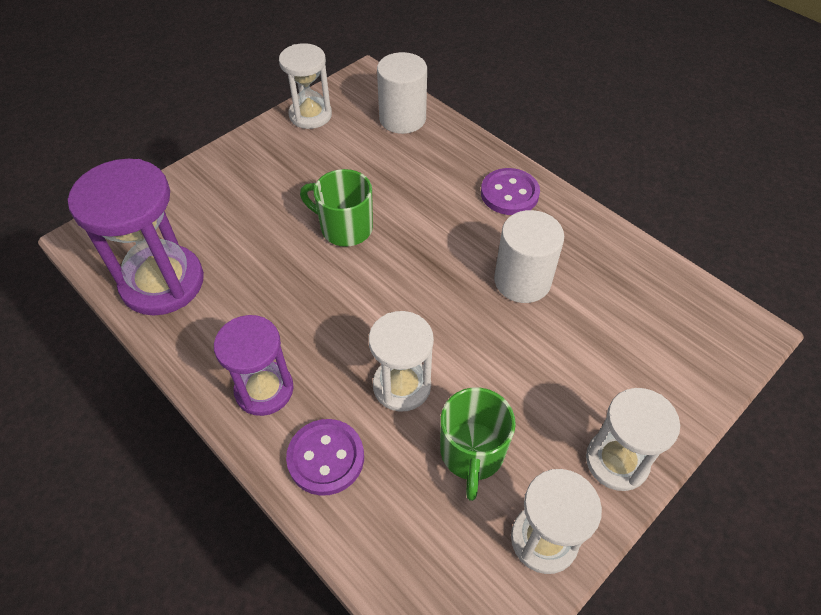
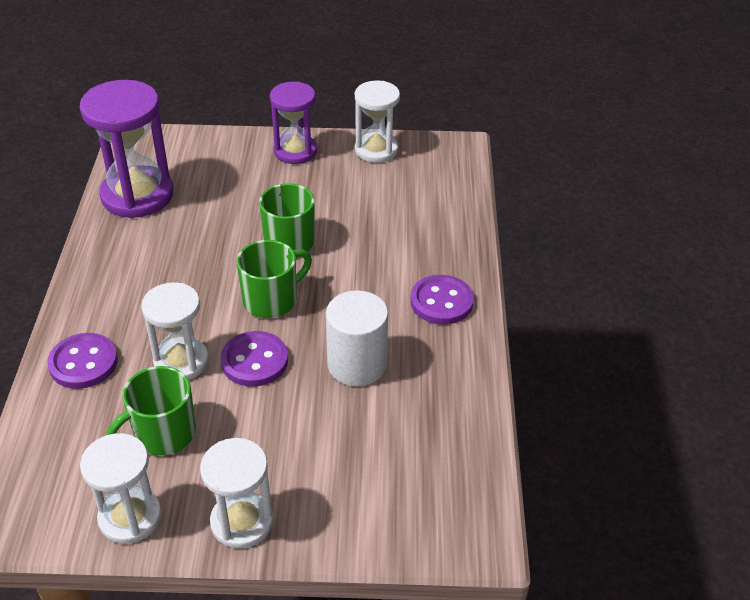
camera: 45 degrees right, 10 degrees down
(264, 390) = (105, 298): purple hourglass -> purple hourglass (295, 151)
(398, 282) = (272, 300): none -> green mug
(402, 118) = (441, 195): white cylinder -> none
(453, 338) = (254, 361): none -> purple button

